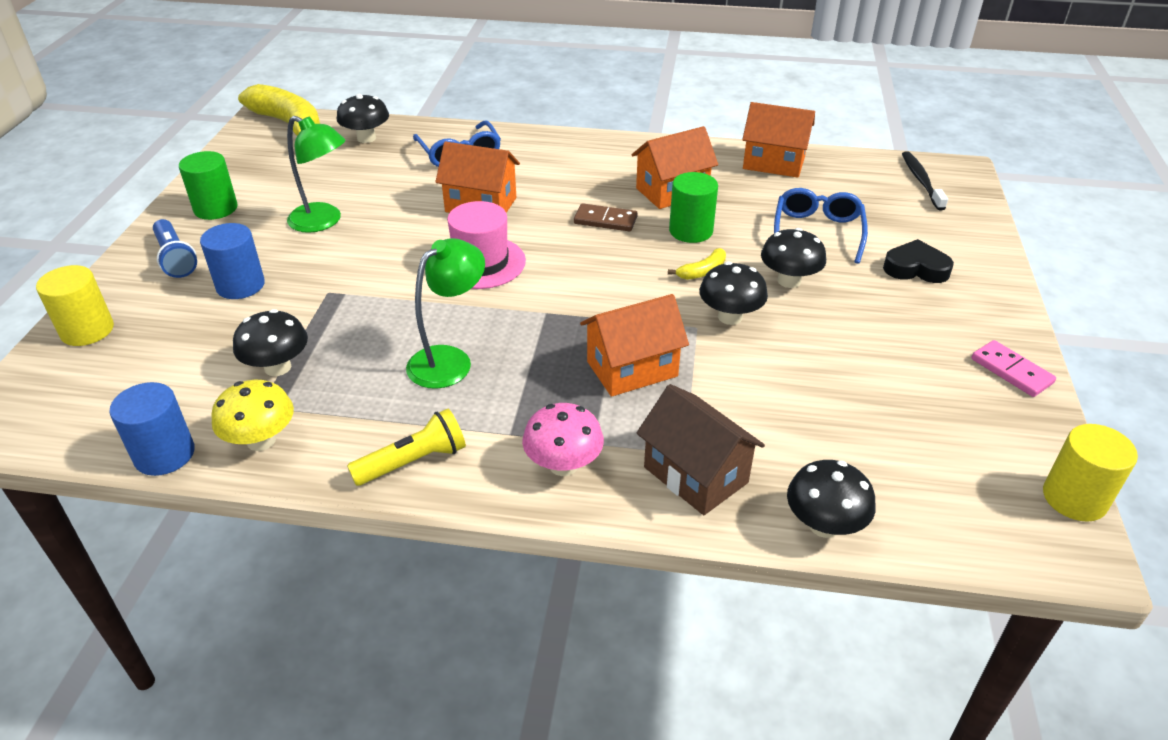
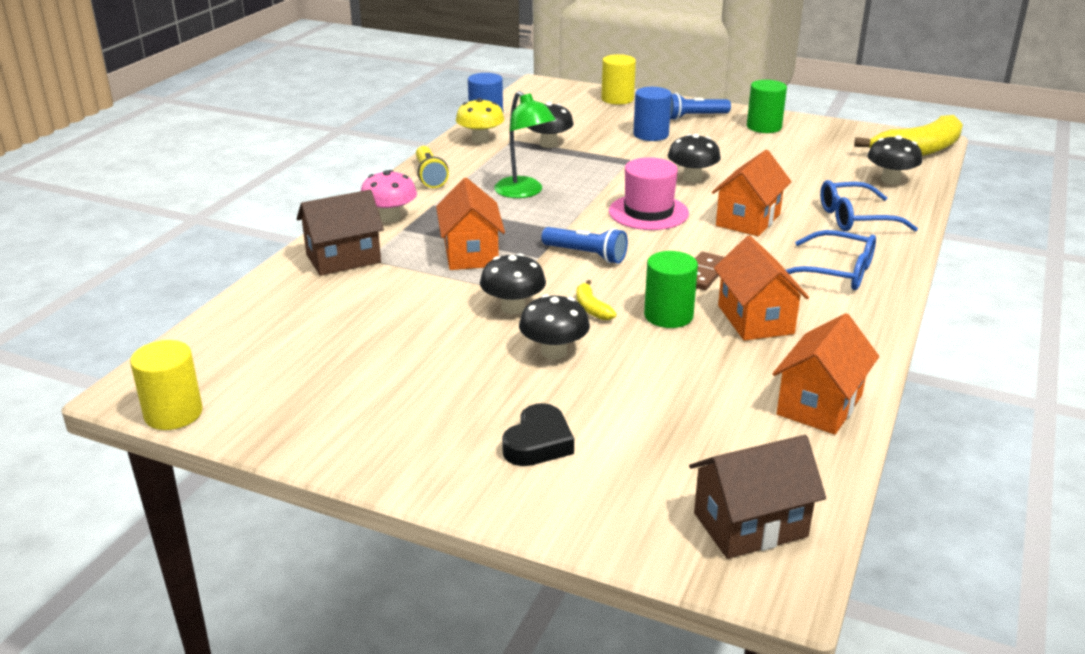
camera: 105 degrees right, 10 degrees down
(323, 221) = (734, 160): green lamp -> none
(598, 289) = (586, 255): none -> blue flashlight
(817, 232) = (639, 394): blue glasses -> blue glasses (835, 272)
(824, 525) = (258, 294): black mushroom -> black mushroom (692, 178)
(921, 181) = (750, 525): black toothbrush -> brown house
(1011, 371) = (335, 443): pink domino -> none

